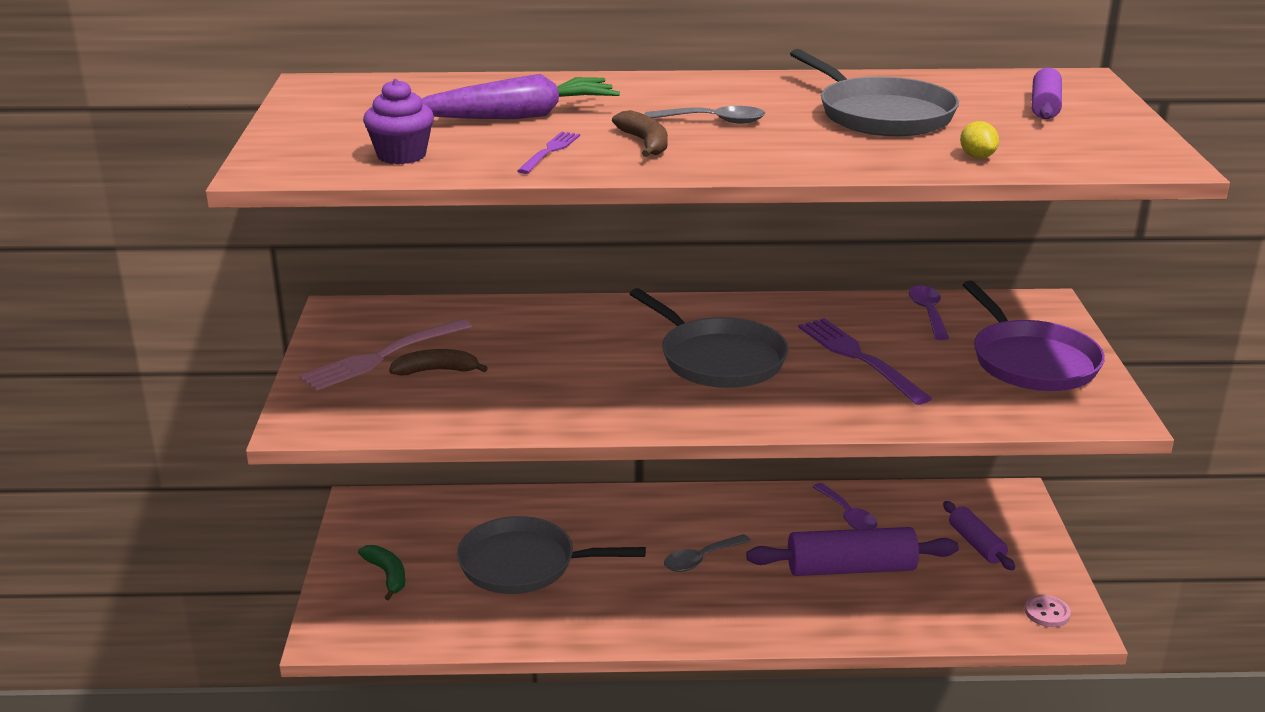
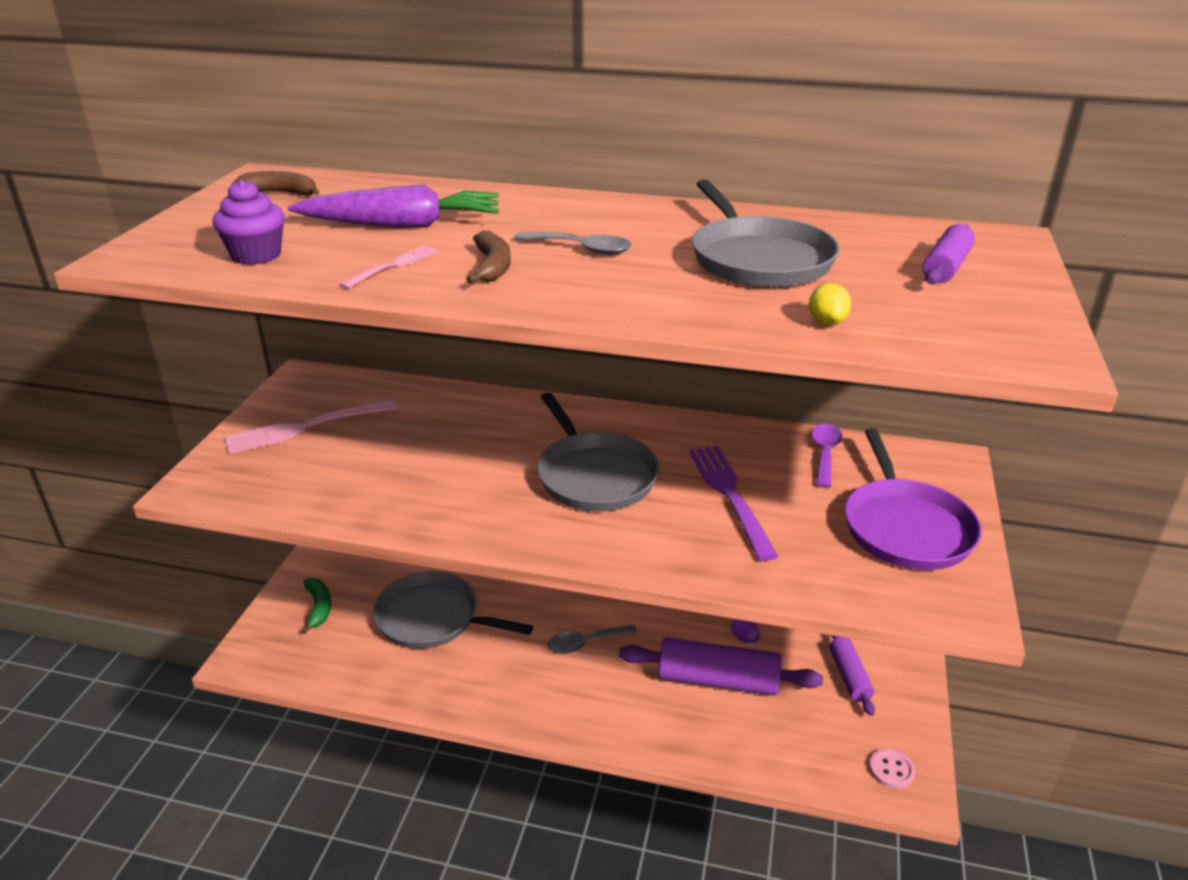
camera: 15 degrees right, 5 degrees up
(436, 371) = (340, 449): brown banana -> brown banana (281, 193)
(550, 151) = (394, 266): purple fork -> pink fork

